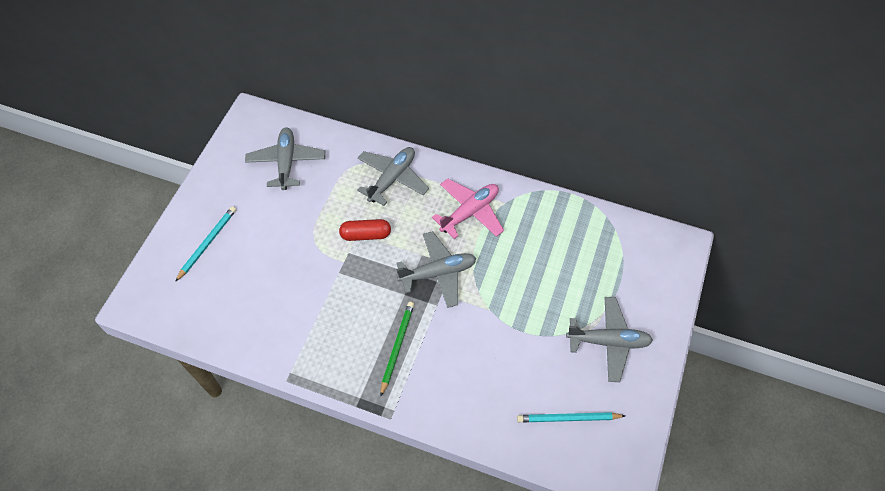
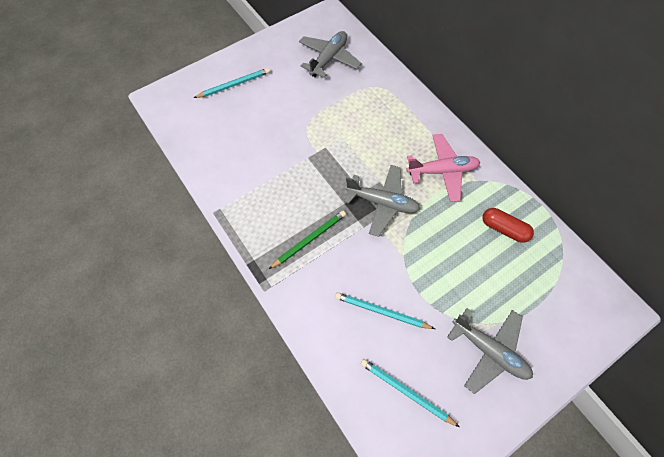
camera: 35 degrees right, 5 degrees up
(365, 235) = (348, 141): red capsule -> red capsule (504, 229)
(392, 179) = (398, 112): grey plane -> none
(504, 368) = (381, 311): none -> turquoise pencil

